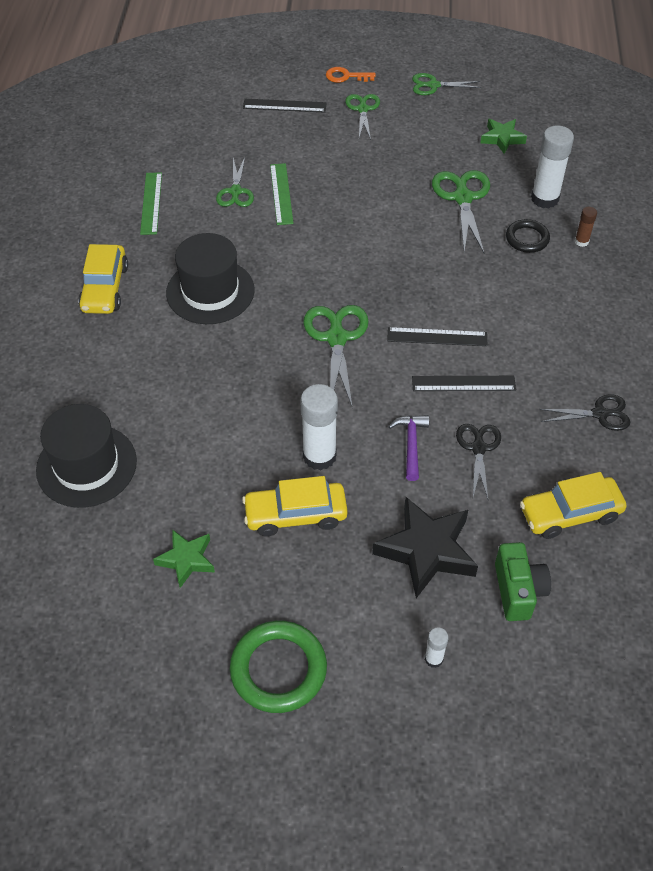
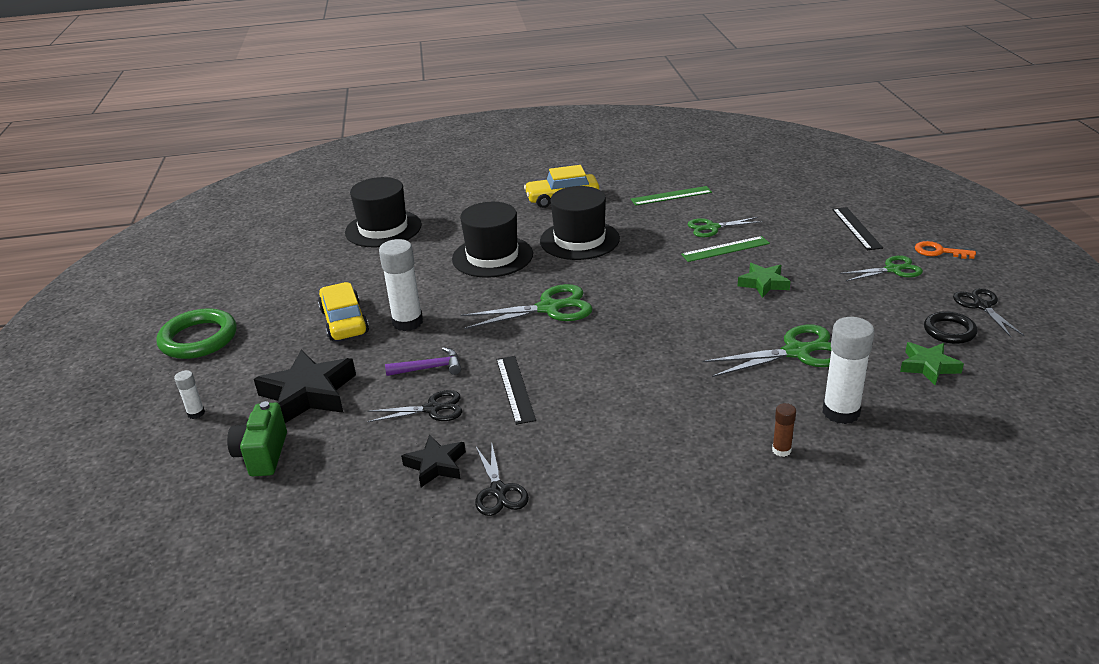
camera: 80 degrees right, 20 degrees down
(186, 560) = (299, 283): green star -> green star (763, 283)
(211, 368) = (492, 256): none -> black hat
(346, 76) = (939, 251): orange key -> orange key turned 60 degrees counterclockwise
(433, 85) = (981, 306): green scissors -> black scissors
(437, 337) = (573, 364): black ruler -> none
(518, 591) = (262, 455): green camera -> green camera turned 105 degrees clockwise
(527, 238) = (758, 406): black ring -> black ring (949, 331)
(559, 453) = (436, 465): none -> black star
(570, 514) = (355, 480): yellow car -> none

